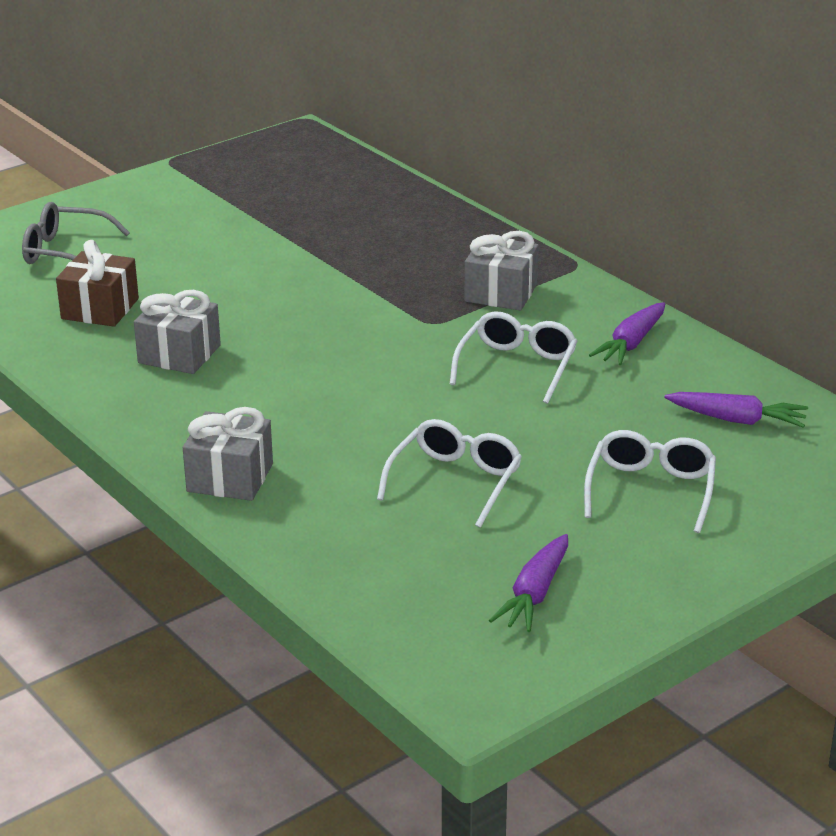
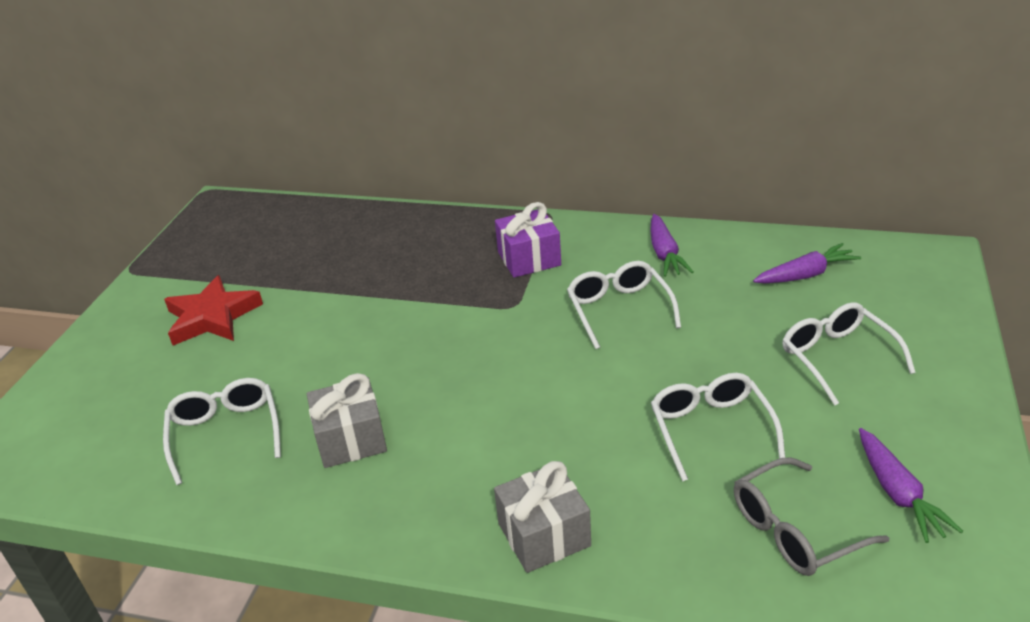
camera: 35 degrees left, 5 degrees up
(66, 252) = (128, 395): grey glasses -> grey glasses (795, 529)
(100, 309) = (225, 434): brown gift -> white glasses
(188, 223) = (212, 317): none -> red star
(501, 293) = (529, 259): grey gift -> purple gift

